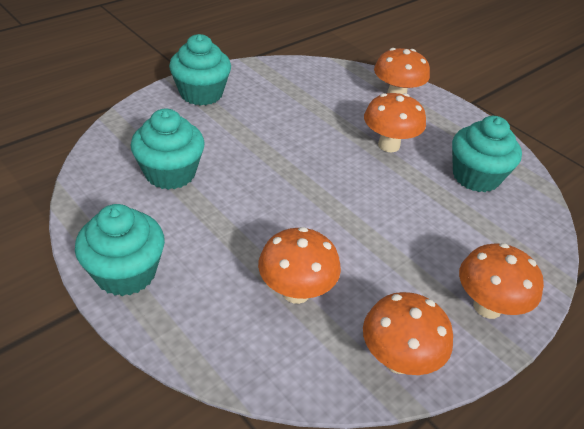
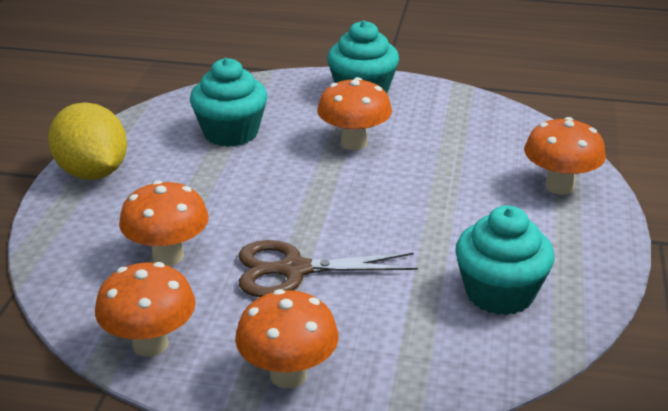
camera: 55 degrees right, 10 degrees down
(126, 273) = (92, 172): turquoise cupcake -> yellow lemon
(375, 240) = (293, 270): none -> brown scissors
(388, 145) = (459, 217): orange mushroom -> orange mushroom (354, 143)

